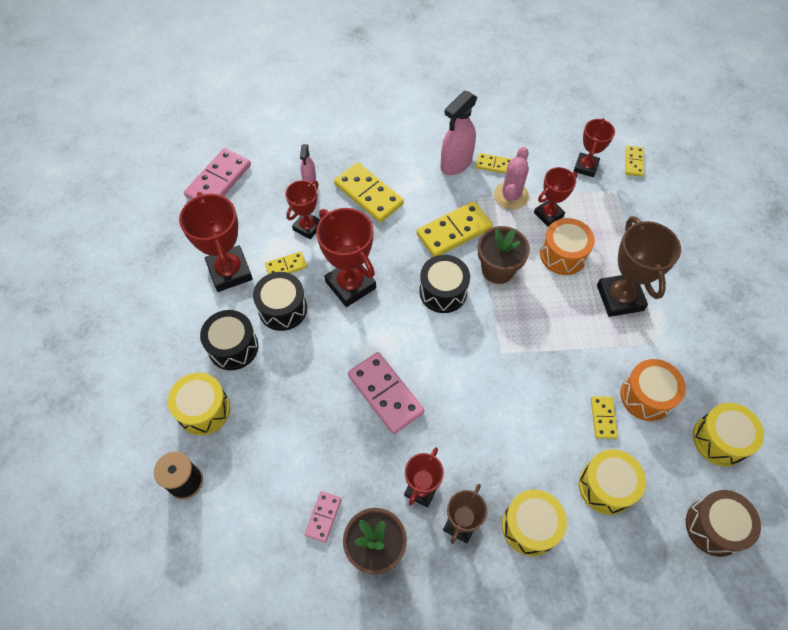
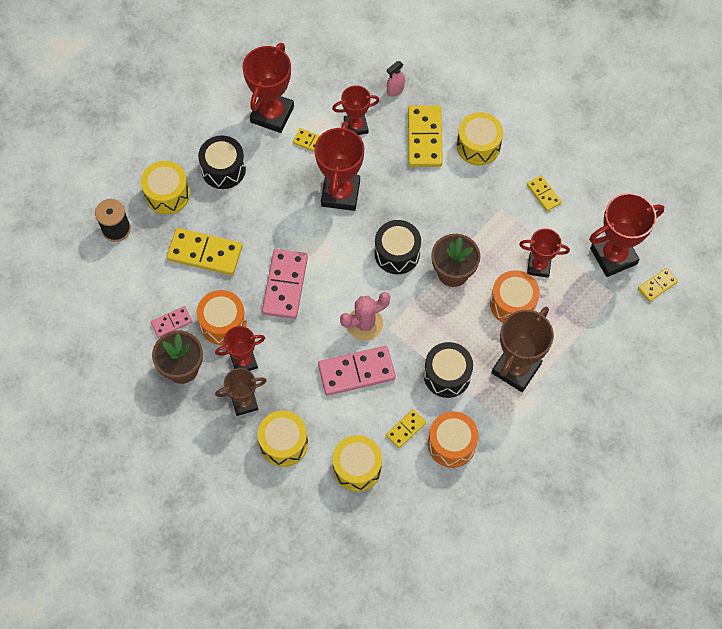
camera: 45 degrees right, 5 degrees up
(218, 181) = (331, 38): pink domino -> pink domino (356, 372)
(283, 309) = (279, 171): black drum -> black drum (447, 375)
(369, 474) = (223, 323): none -> orange drum
(454, 231) = (454, 218): yellow domino -> yellow domino (205, 253)
(456, 164) = (515, 168): pink spray bottle -> none
(511, 195) = (527, 228): pink cactus -> pink cactus (365, 324)
(585, 167) = (613, 256): red trophy -> red trophy, size x1.62
(714, 527) = (395, 553): brown drum -> none
(719, 440) = (466, 514): yellow drum -> yellow drum (478, 146)

